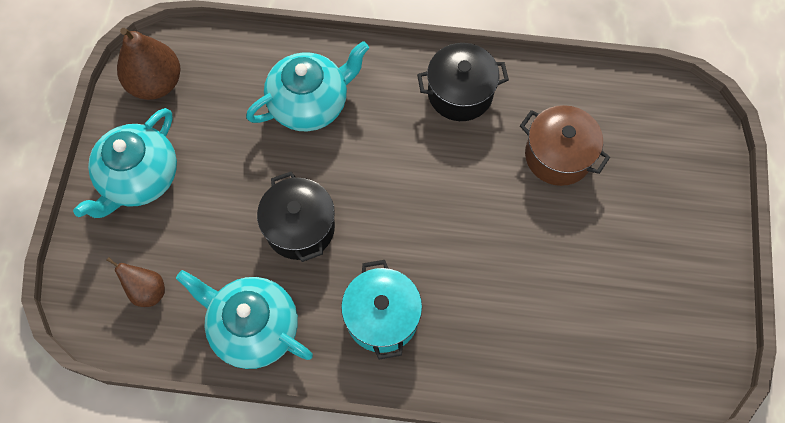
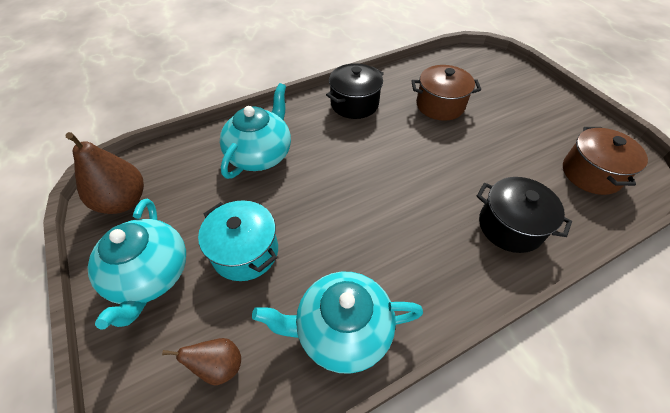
camera: 35 degrees left, 15 degrees down
(300, 227) = (317, 232): black pot -> black pot (510, 226)
(382, 317) = (431, 255): turquoise pot -> turquoise pot (245, 252)
(636, 349) = (591, 173): none -> brown pot

